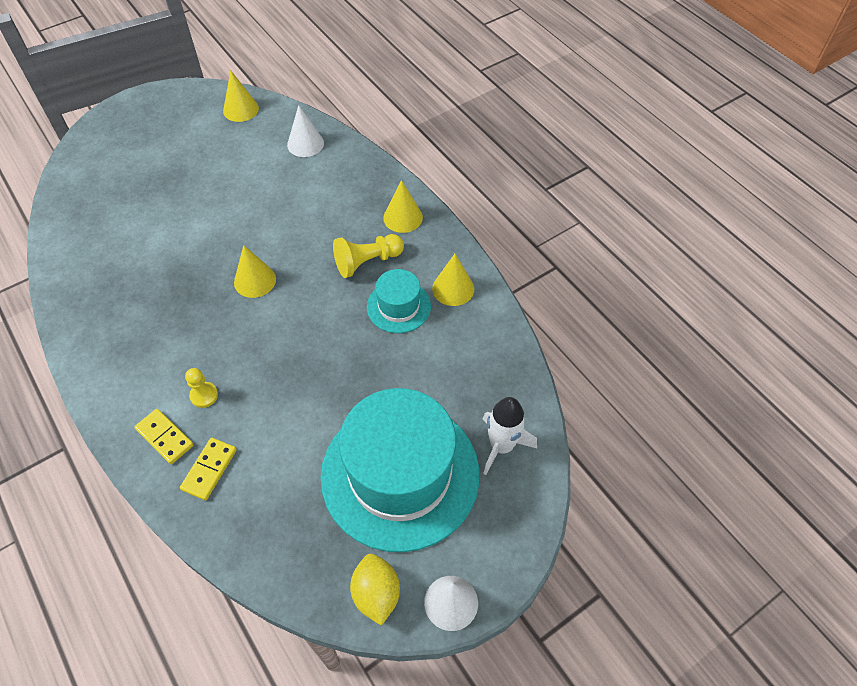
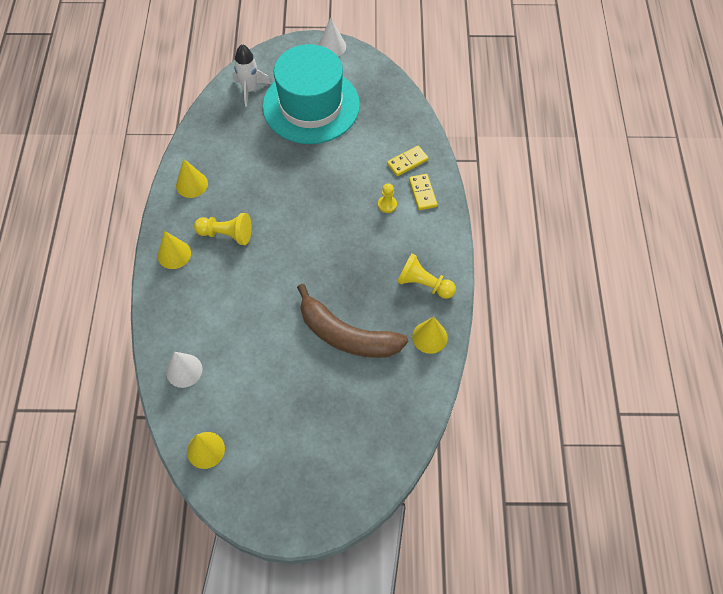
camera: 145 degrees left, 5 degrees up
(109, 330) = (423, 284): none -> yellow pawn
(169, 242) = (346, 335): none -> brown banana
(255, 280) = (308, 265): yellow cone -> yellow cone (429, 337)
(376, 594) = (362, 66): yellow lemon -> none
(398, 306) = (234, 192): turquoise hat -> none

